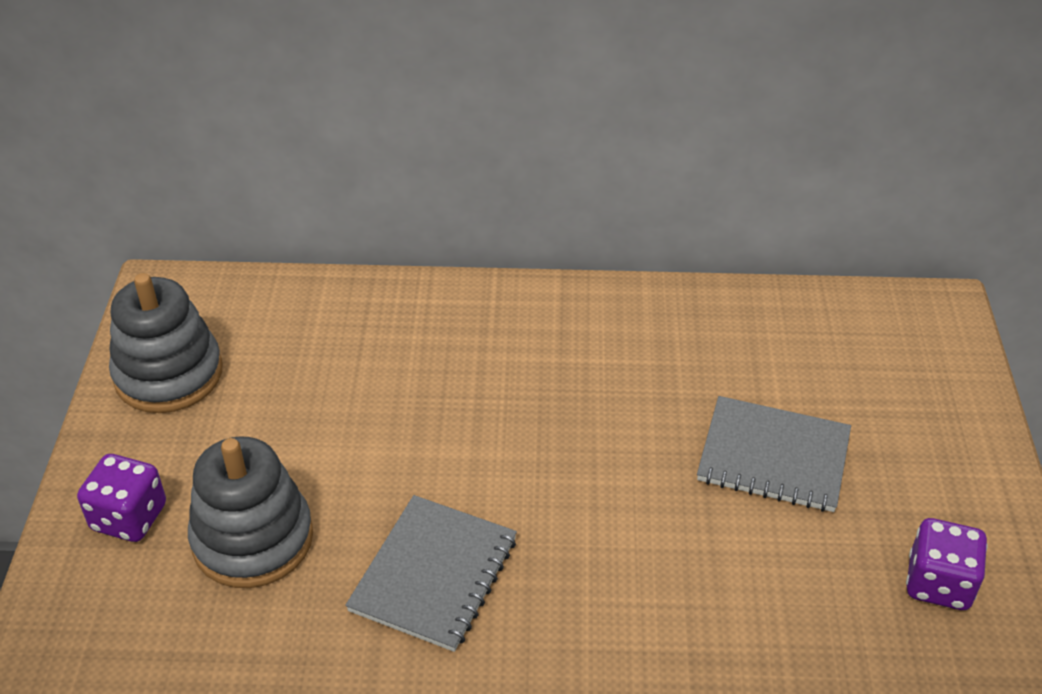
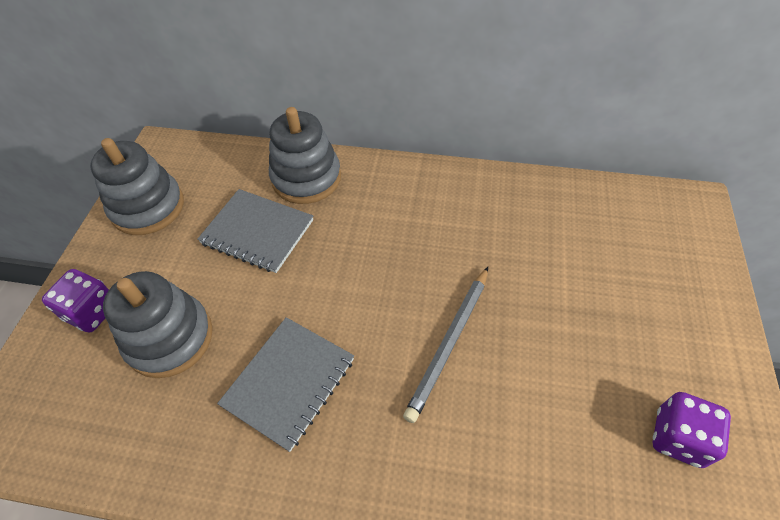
camera: 10 degrees right, 10 degrees up
(397, 316) = (306, 178): none -> grey stacking toy
(640, 507) = (450, 343): none -> grey pencil
(773, 457) = (556, 311): grey notebook -> grey notebook (257, 232)

